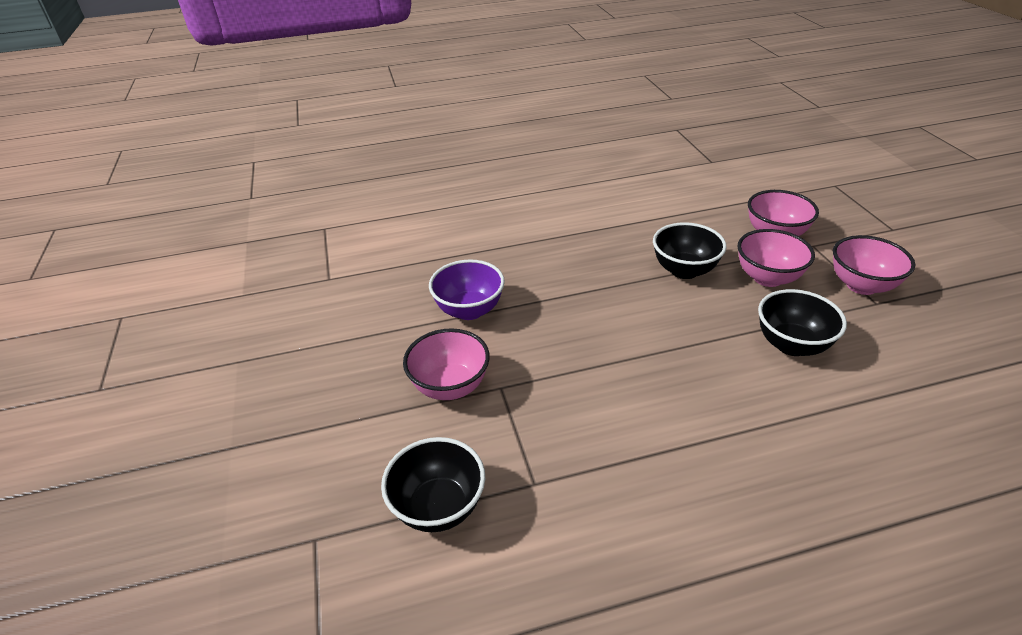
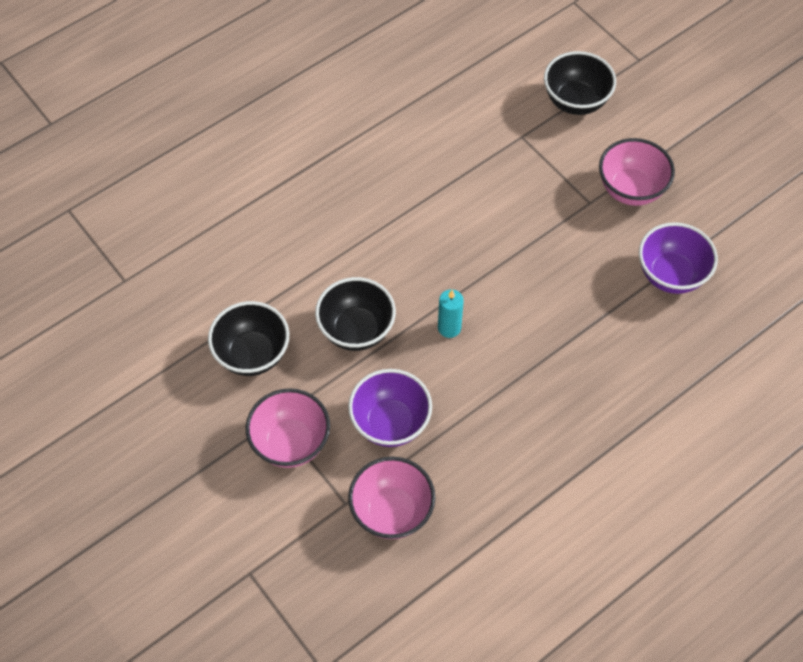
camera: 155 degrees right, 20 degrees up
(684, 270) = (481, 406): black bowl -> black bowl (252, 355)
(695, 324) = (449, 328): none -> turquoise candle
(767, 278) = (390, 423): pink bowl -> purple bowl

